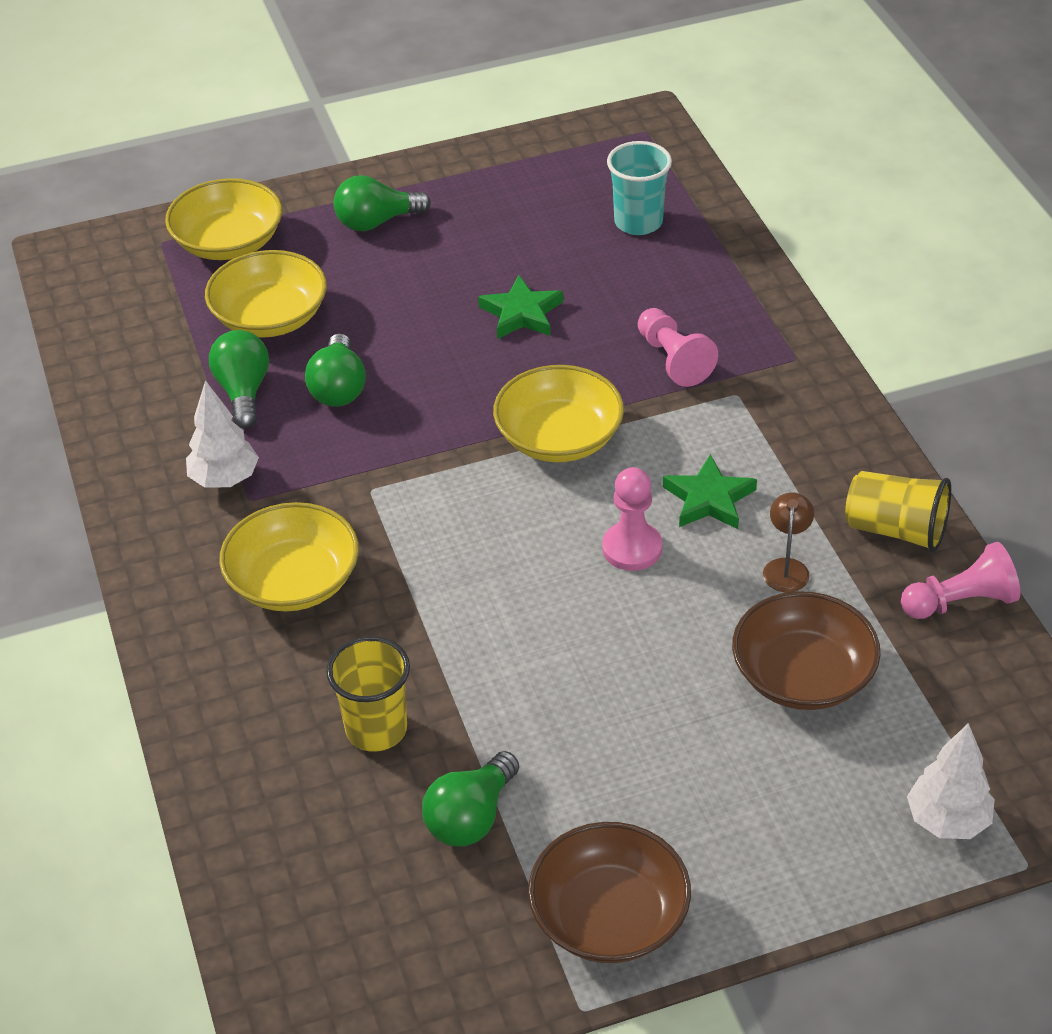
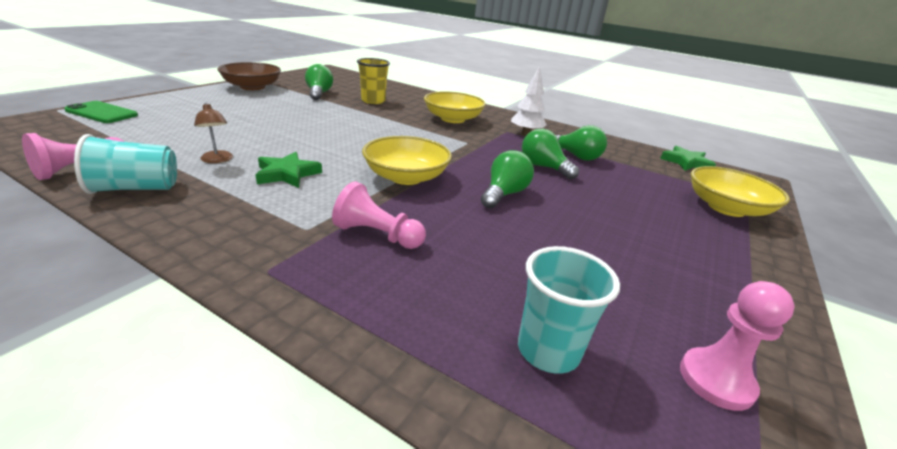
camera: 135 degrees right, 15 degrees down
(270, 317) = (629, 183): yellow bowl -> none
(376, 222) = (702, 251): green light bulb -> green light bulb (504, 194)
(521, 313) = (518, 228): green star -> green star (686, 162)
(632, 548) = (318, 150): pink pawn -> pink pawn (716, 380)
(802, 675) = (192, 132): brown bowl -> none
(895, 530) = (136, 188): yellow cup -> turquoise cup
(947, 821) = (101, 113): white tree -> green phone

